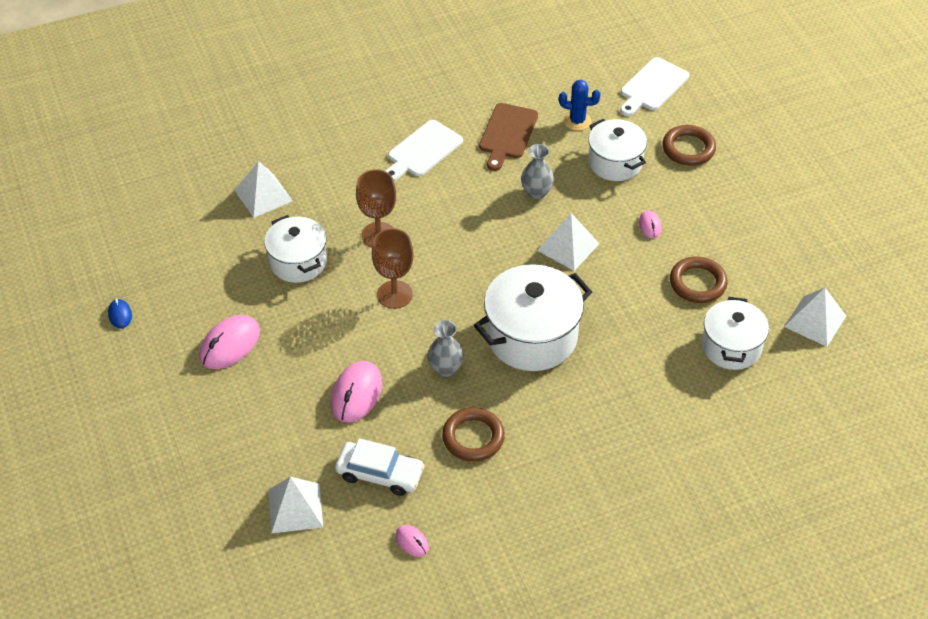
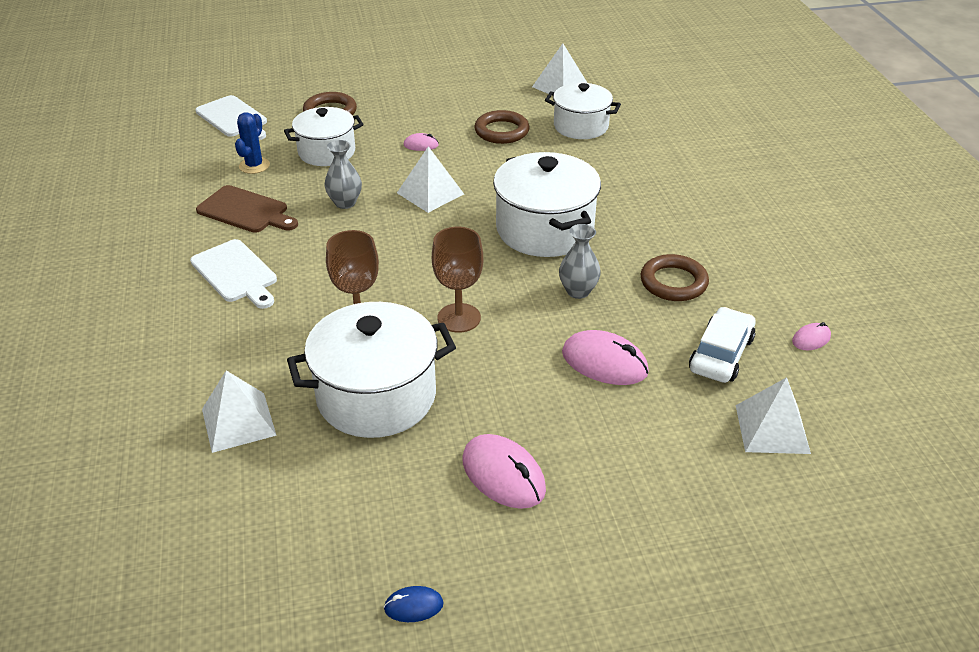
camera: 80 degrees left, 10 degrees down
(298, 262) = (376, 396): white pot -> white pot, size x1.53

